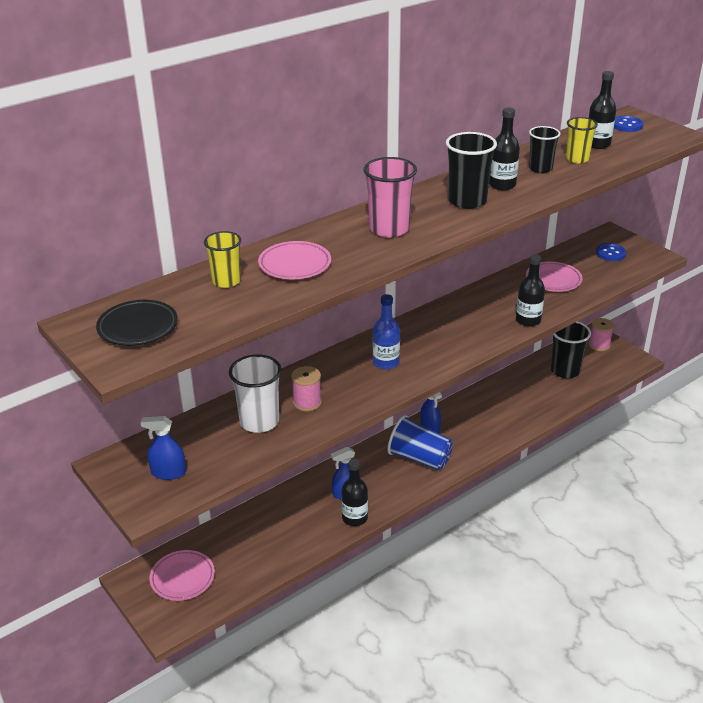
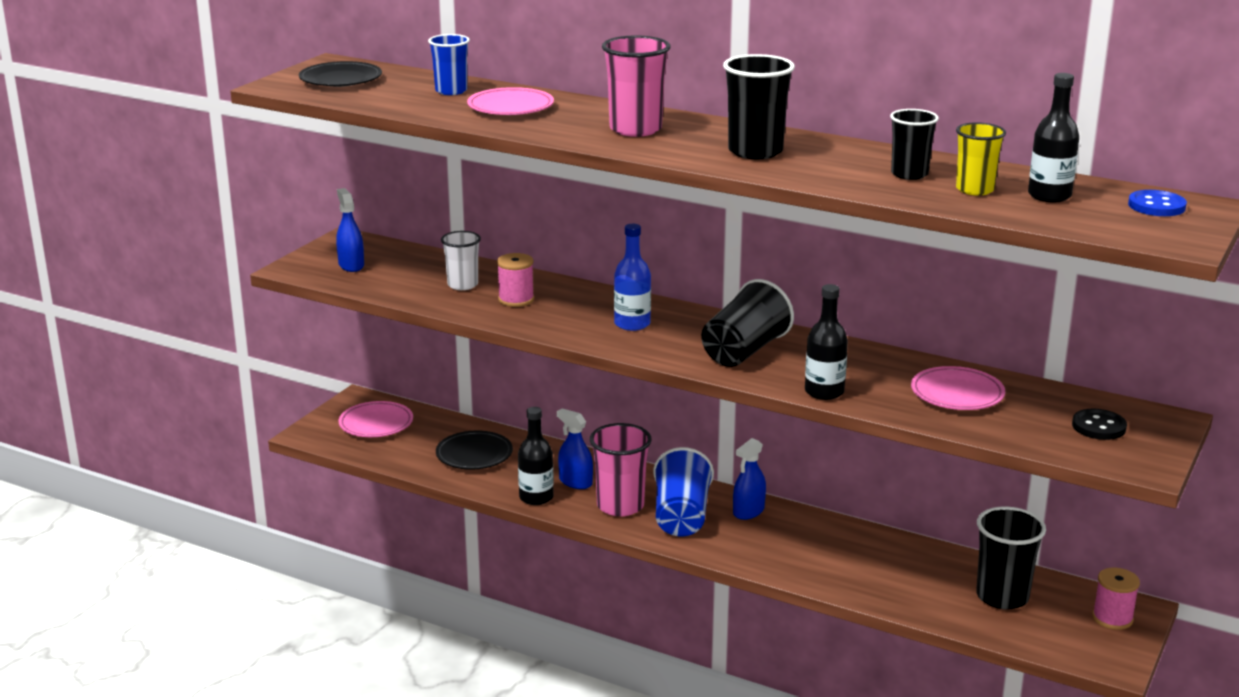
camera: 65 degrees right, 10 degrees down
(226, 281) = (451, 91): yellow cup -> blue cup
(259, 421) = (462, 285): white cup -> white cup, size x0.65
(273, 533) = (474, 455): none -> black plate
(390, 481) = (620, 506): none -> pink cup
(456, 331) = (744, 351): none -> black cup
(502, 185) = (827, 162): black bottle -> none
(610, 253) = (1098, 427): blue button -> black button

